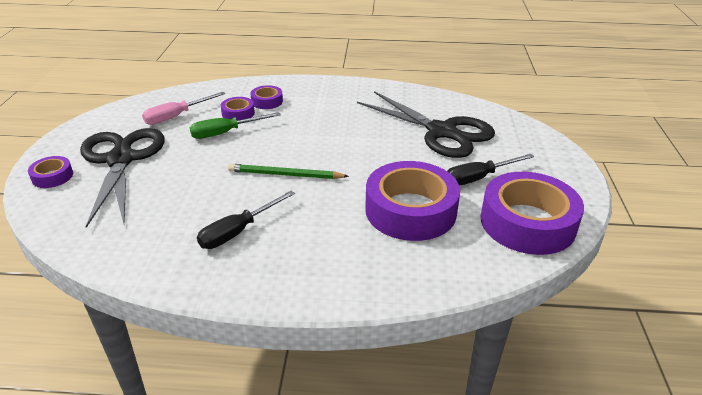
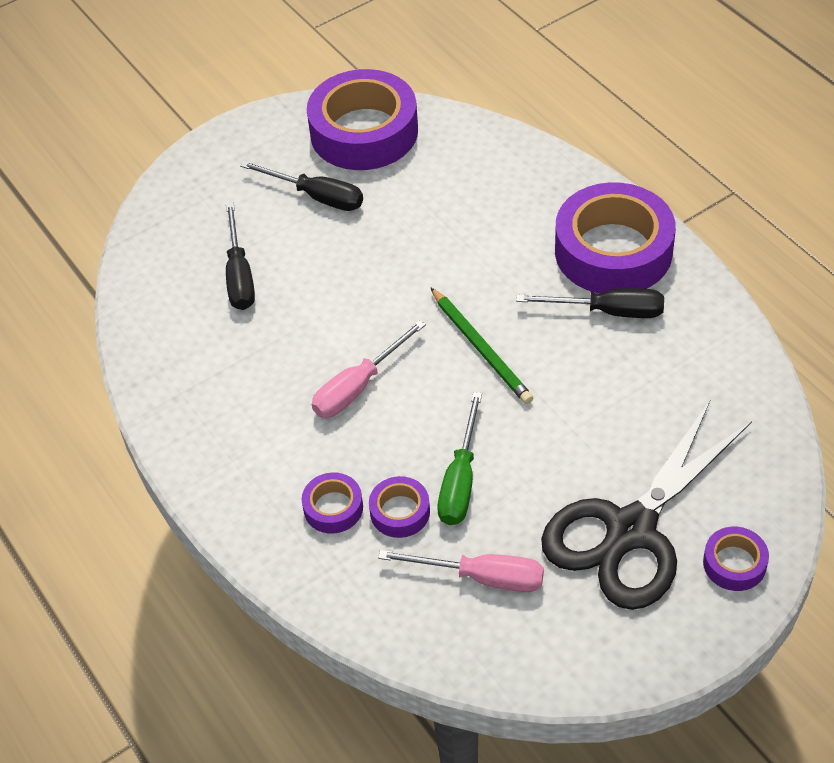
camera: 125 degrees left, 15 degrees up
(225, 133) = (460, 480): green screwdriver -> green screwdriver turned 75 degrees clockwise
(319, 132) = (358, 386): none -> pink screwdriver
(410, 210) = (432, 214): purple tape -> purple tape (613, 251)
(441, 132) = (239, 275): black scissors -> black screwdriver

